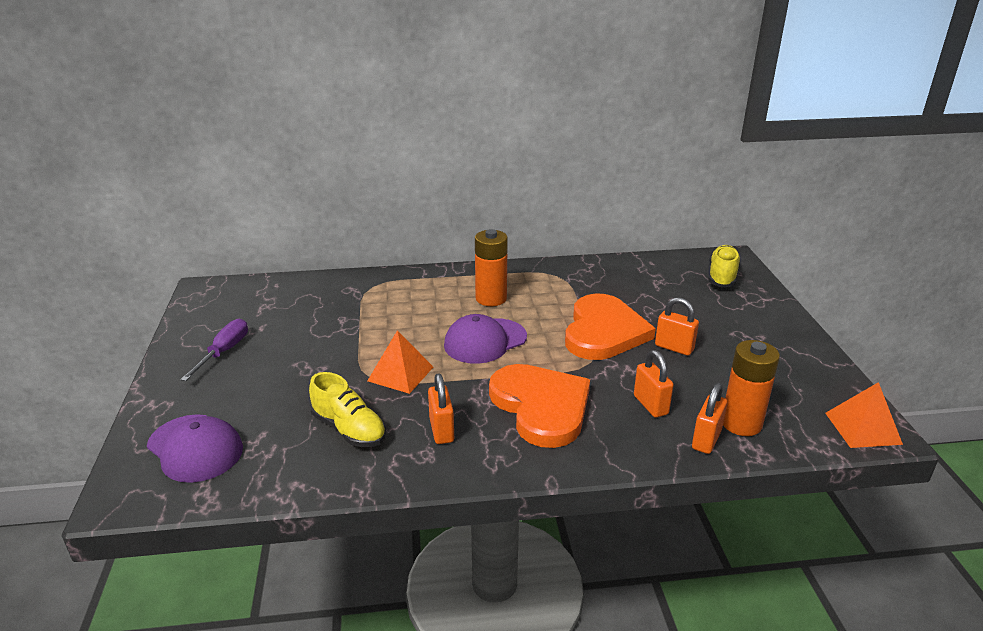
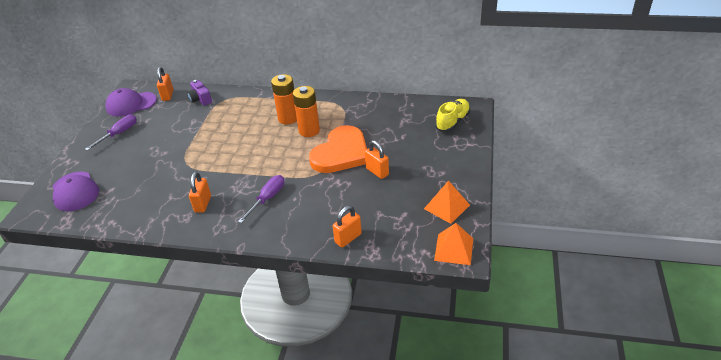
camera: 20 degrees right, 10 degrees up
(334, 290) = (200, 99): none -> purple camera
(349, 429) = (155, 194): yellow shoe -> none
(400, 374) = (203, 163): orange pyramid -> orange pyramid (446, 207)
(485, 341) = (264, 149): purple cap -> purple cap (131, 104)
(541, 406) = (267, 199): orange heart -> purple screwdriver
(650, 405) = (332, 209): orange padlock -> orange padlock (167, 95)
(741, 423) = (378, 231): orange battery -> orange battery (309, 131)

